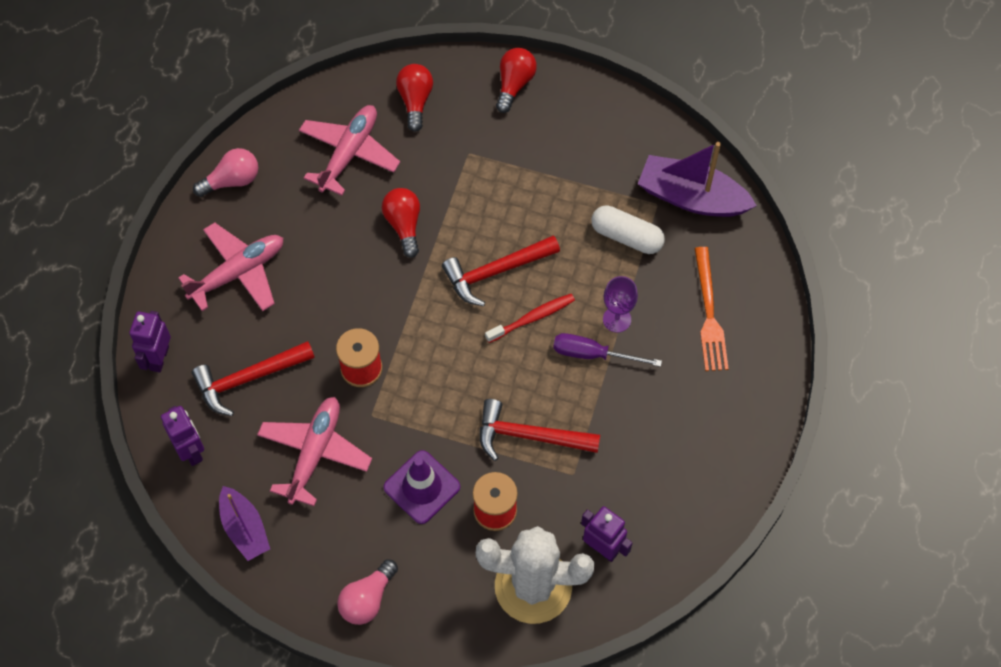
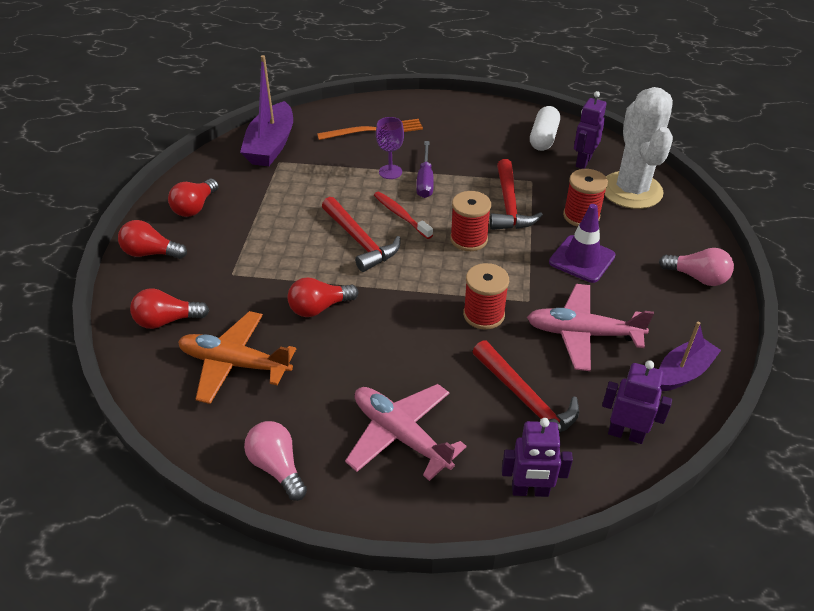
camera: 100 degrees left, 20 degrees down
(191, 451) = (625, 434): purple robot -> purple robot turned 60 degrees clockwise
(349, 153) = (235, 364): pink plane -> orange plane
(478, 379) = (469, 239): none -> red spool
(583, 121) = (195, 207): none -> red light bulb
(626, 236) = (312, 173): white capsule -> white capsule (543, 138)

